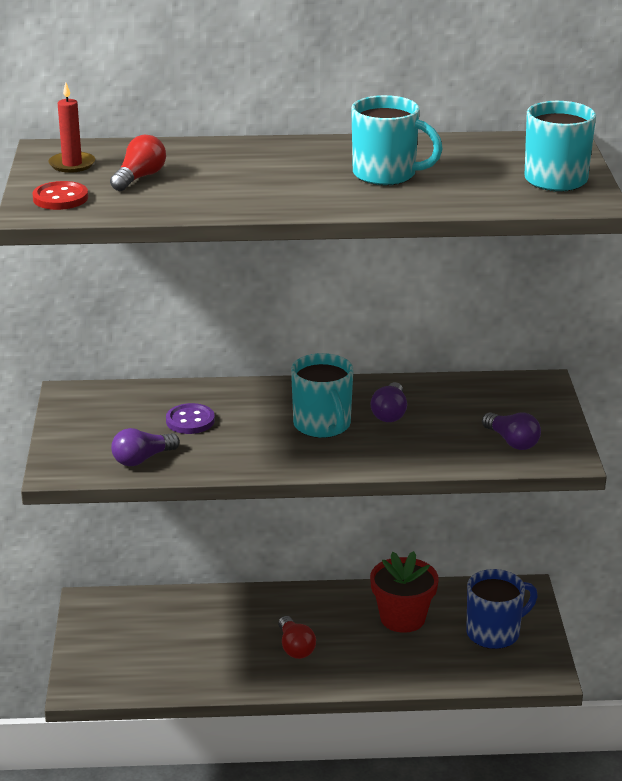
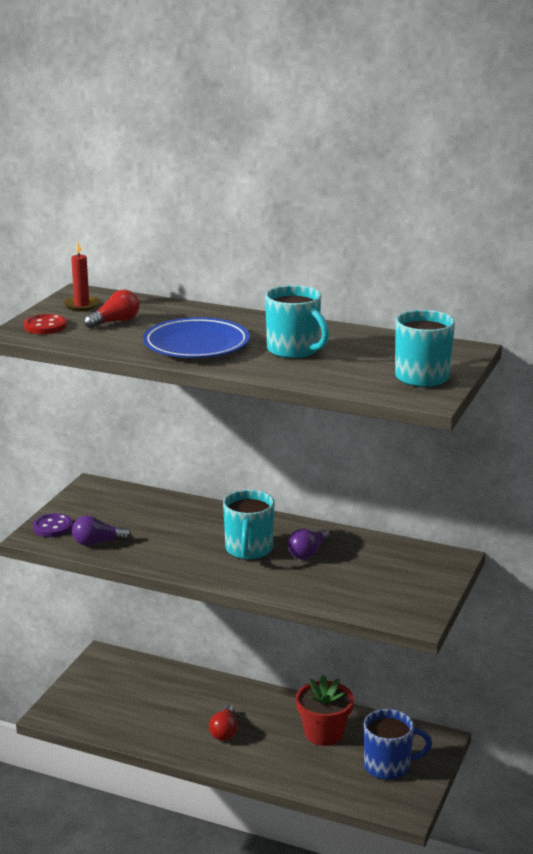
camera: 25 degrees right, 5 degrees down
(190, 421) = (156, 524): purple button -> purple button (53, 527)
(269, 188) = (196, 344): none -> blue plate
(512, 441) = (384, 597): purple light bulb -> none

